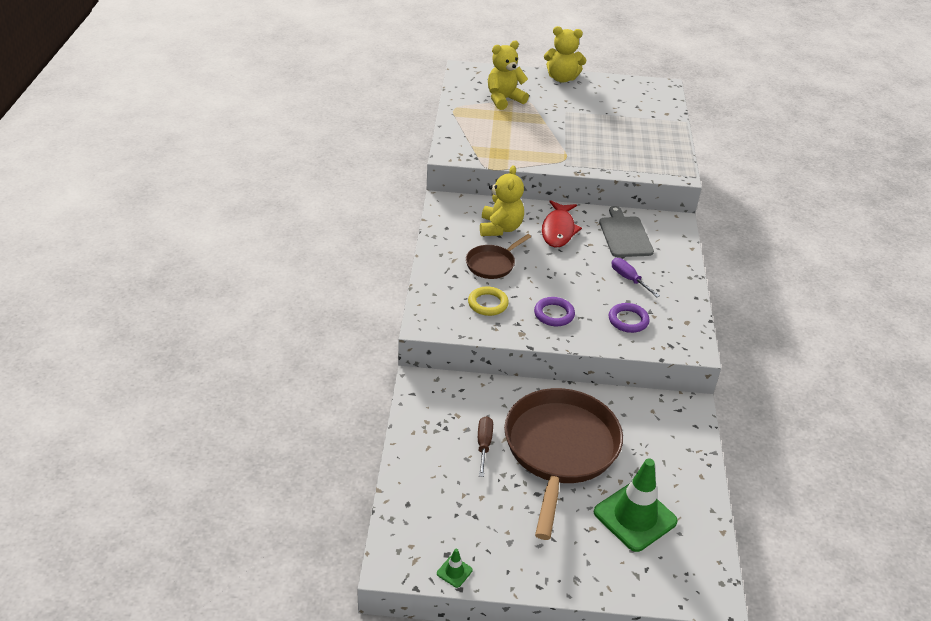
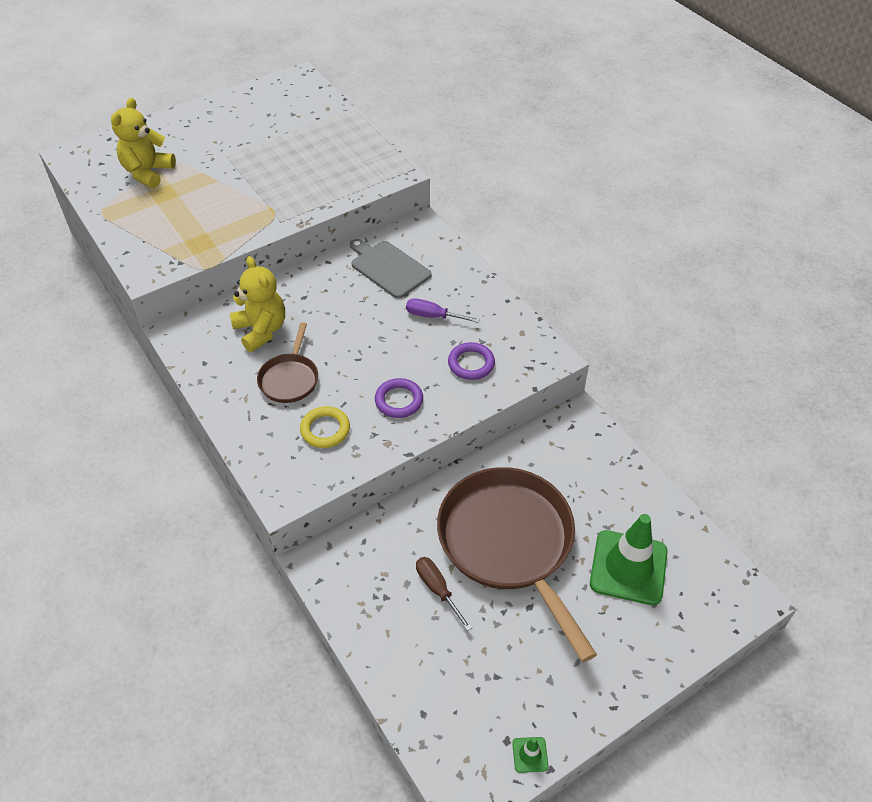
camera: 35 degrees left, 10 degrees up
(558, 230) = (321, 298): red fish -> none
(562, 78) = (188, 116): yellow teddy bear -> none

